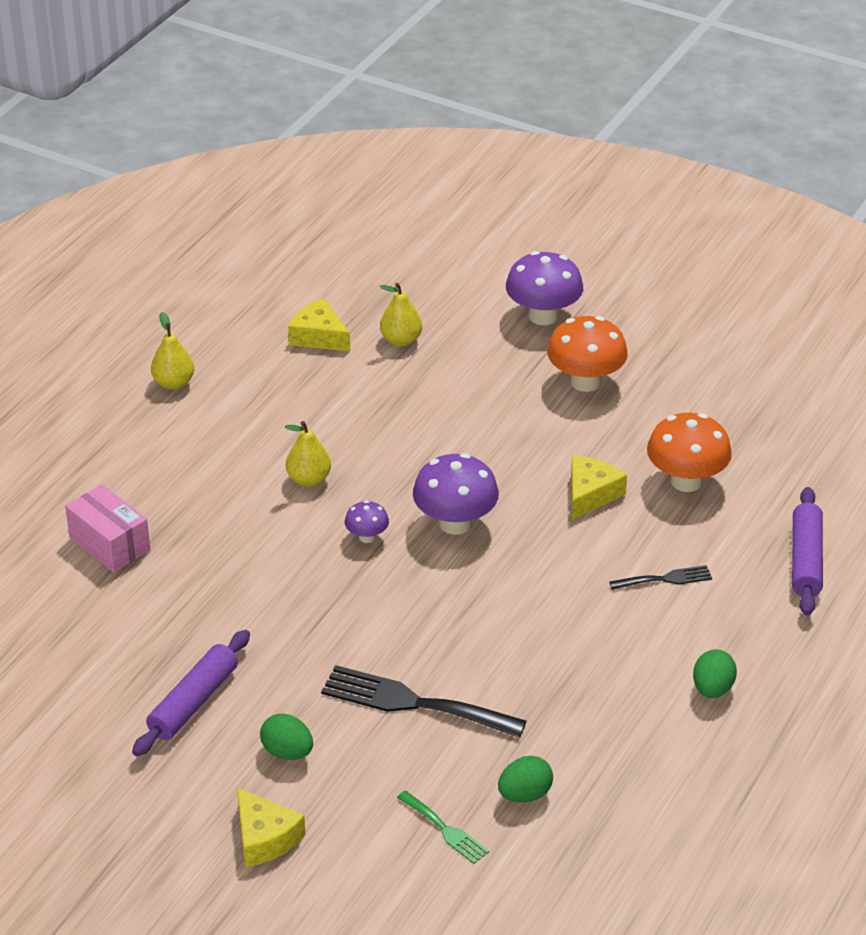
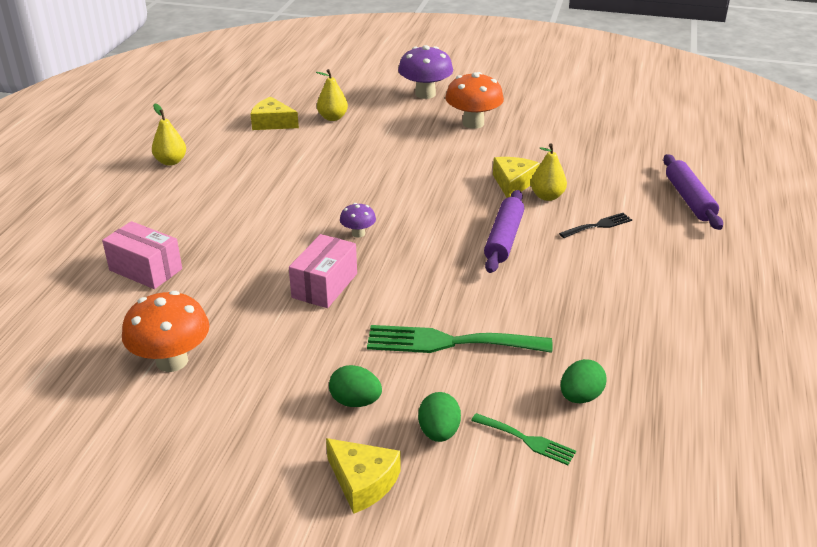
camera: 15 degrees left, 5 degrees down
(193, 702) = (255, 376): purple rolling pin -> purple rolling pin (504, 239)
(303, 603) = (324, 285): none -> pink box
(308, 479) = (297, 204): yellow pear -> yellow pear (547, 196)
(413, 703) = (449, 342): black fork -> green fork
(455, 523) = (422, 215): purple mushroom -> none
(686, 481) = (575, 167): orange mushroom -> orange mushroom (172, 361)
(712, 689) = (680, 291): green egg -> green egg (439, 432)

